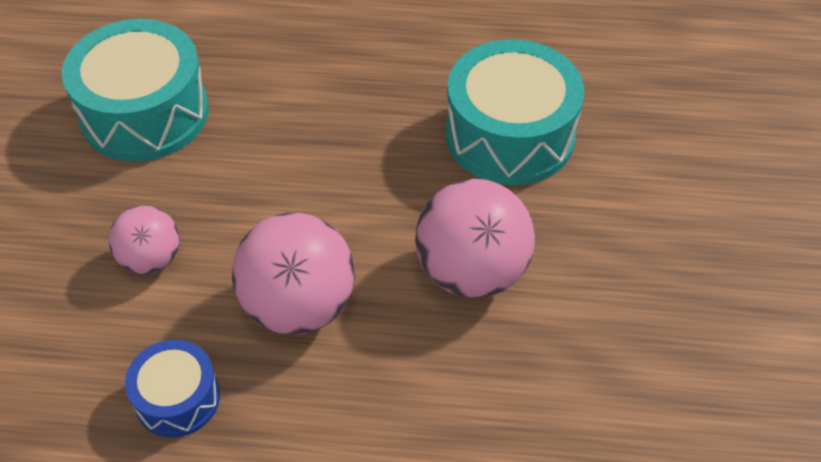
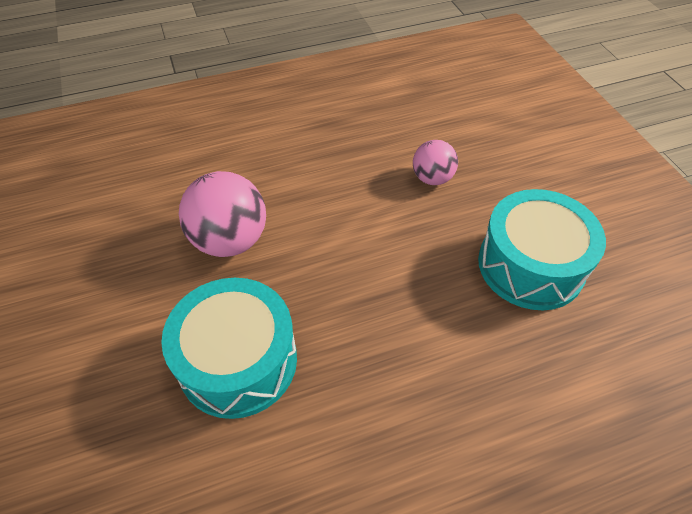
camera: 155 degrees right, 0 degrees up
(177, 398) = (361, 127): blue drum -> none
(299, 306) = (328, 185): pink ball -> none

